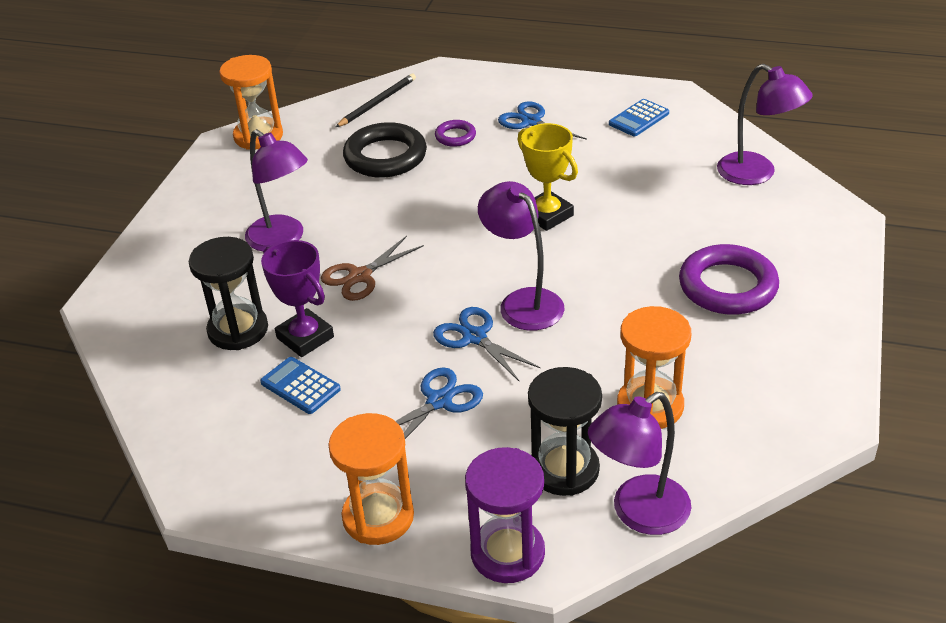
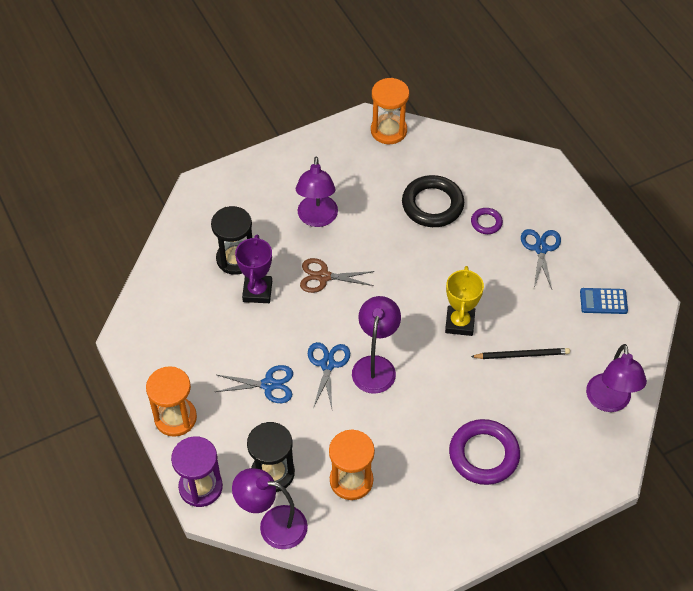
camera: 45 degrees right, 15 degrees up
(300, 386) = (224, 318): blue calculator -> none
(377, 102) = (478, 159): black pencil -> black pencil (522, 355)

